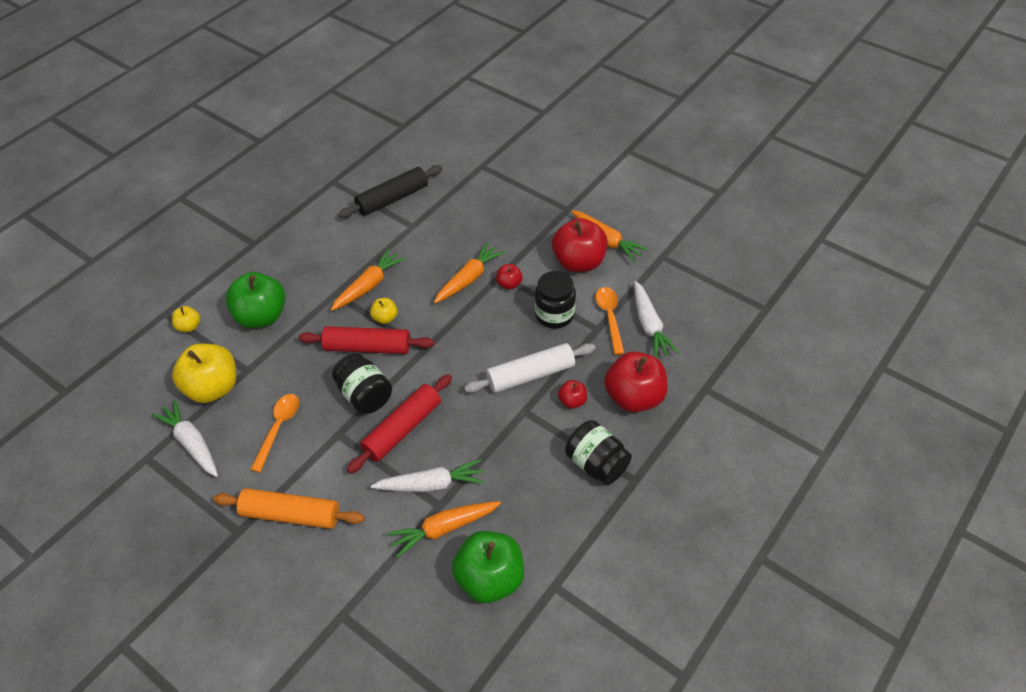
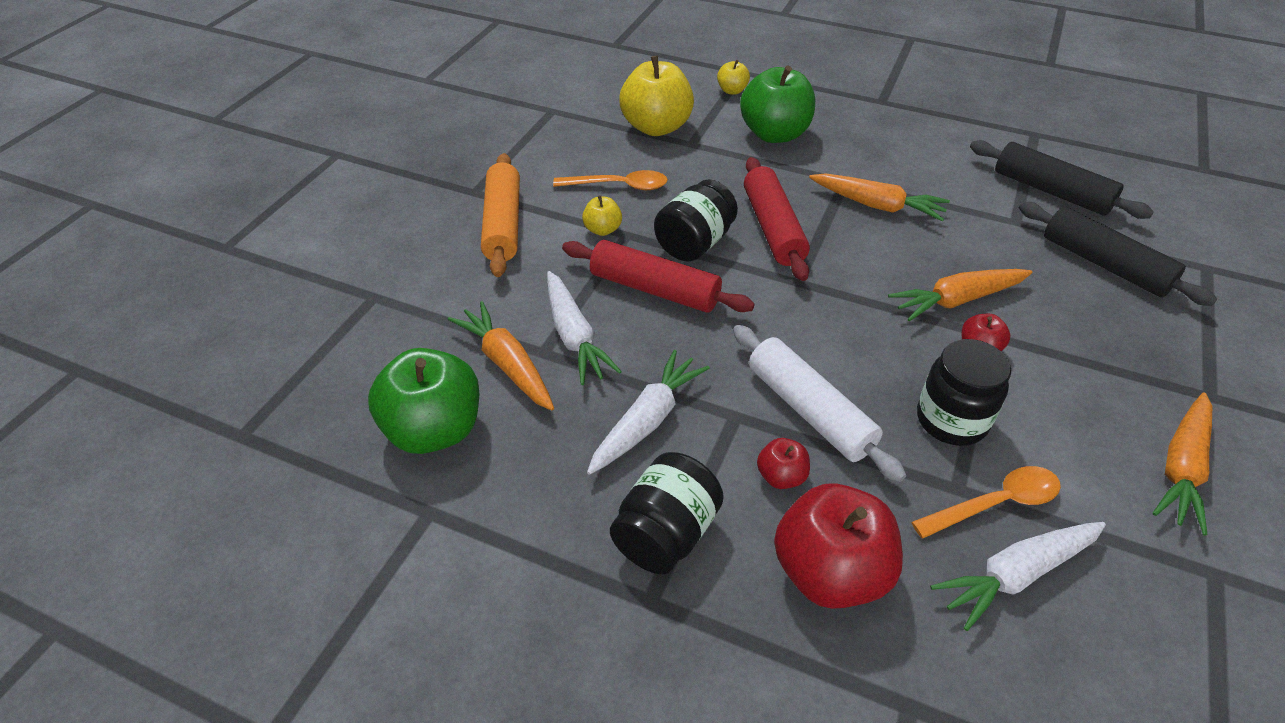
camera: 75 degrees right, 5 degrees down
(191, 443) = (579, 132): white carrot -> white carrot (647, 420)
(385, 318) = (830, 232): yellow apple -> yellow apple (602, 230)
(464, 204) = (1104, 264): none -> black rolling pin
(468, 279) = (957, 300): orange carrot -> orange carrot turned 135 degrees clockwise
(579, 262) = (1095, 434): red apple -> none

